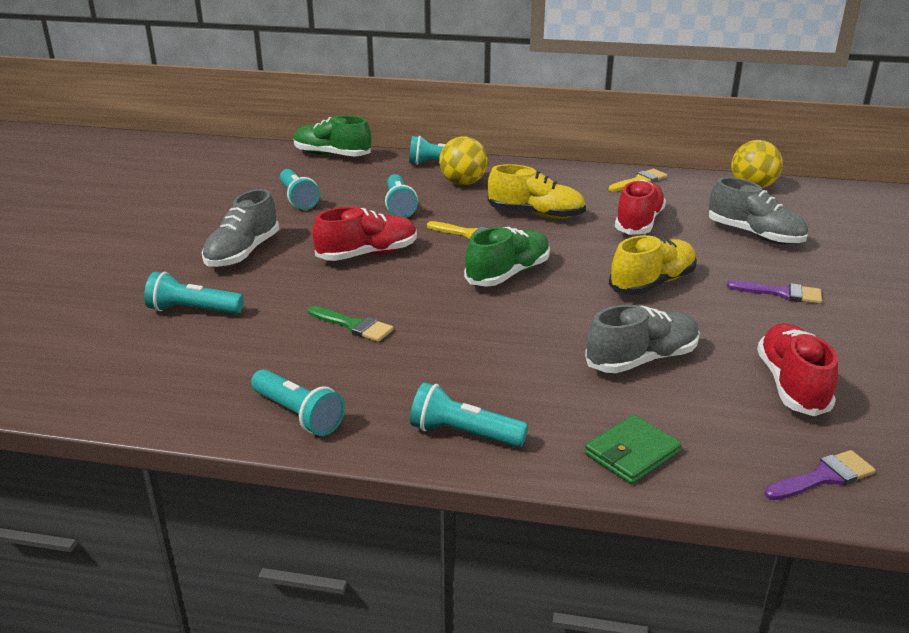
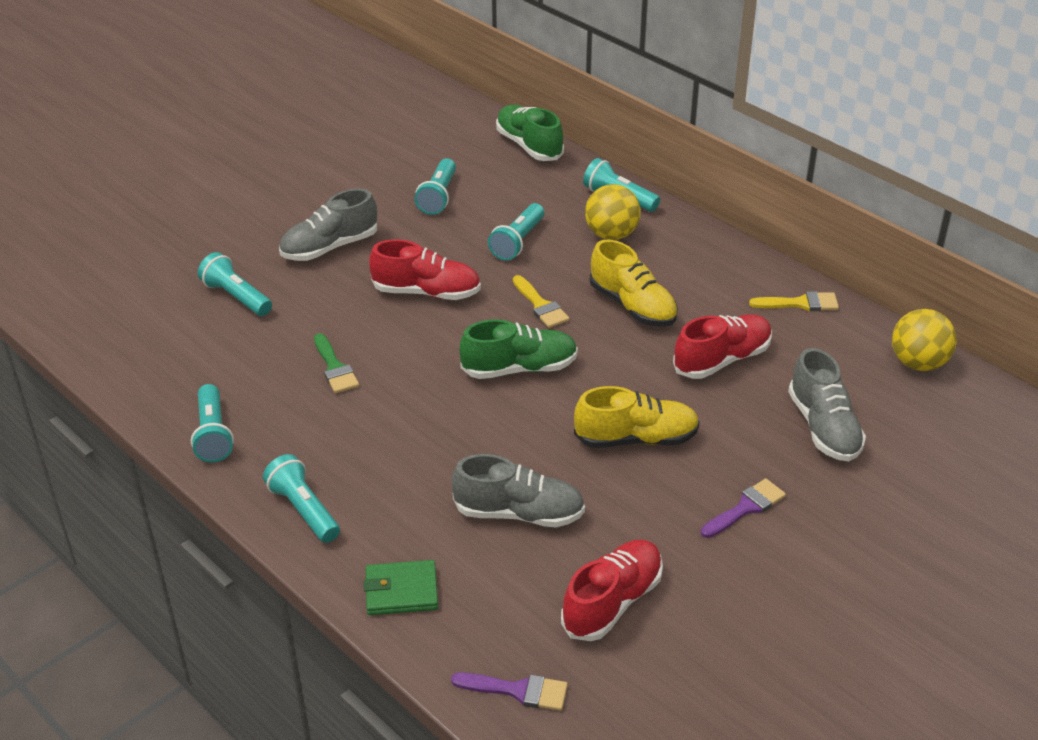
camera: 35 degrees right, 10 degrees up
(781, 293) = (746, 508): purple brush -> purple brush turned 90 degrees counterclockwise

